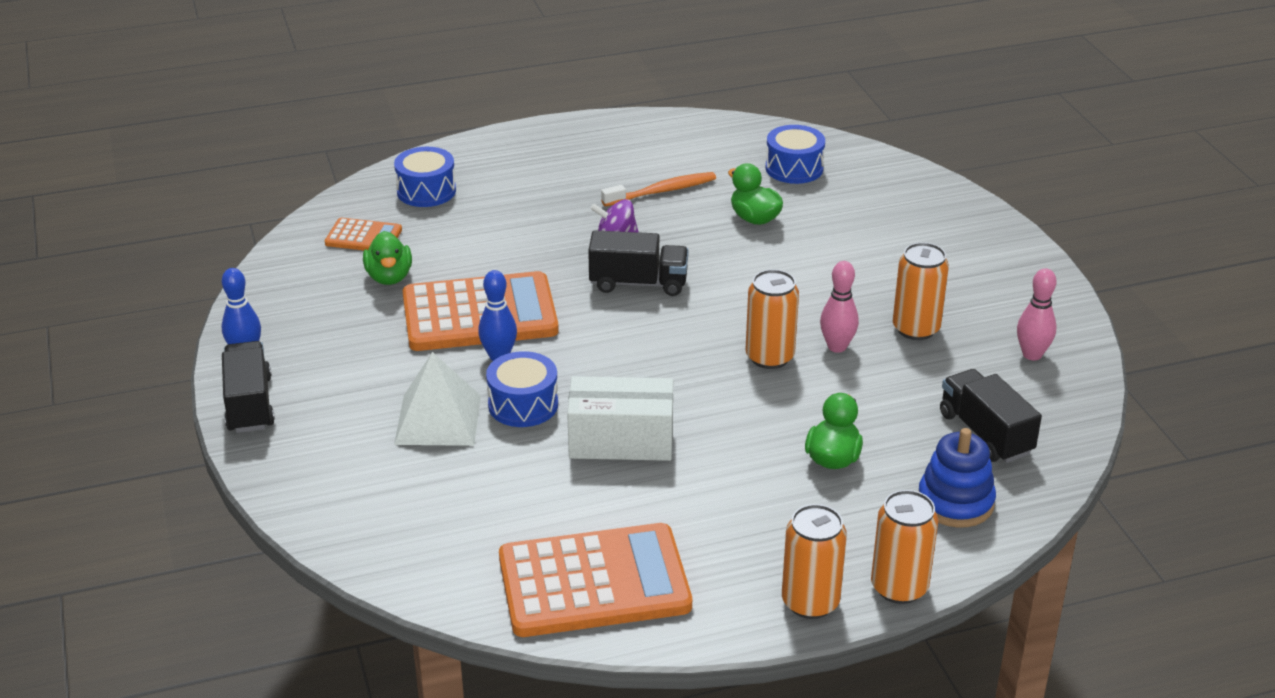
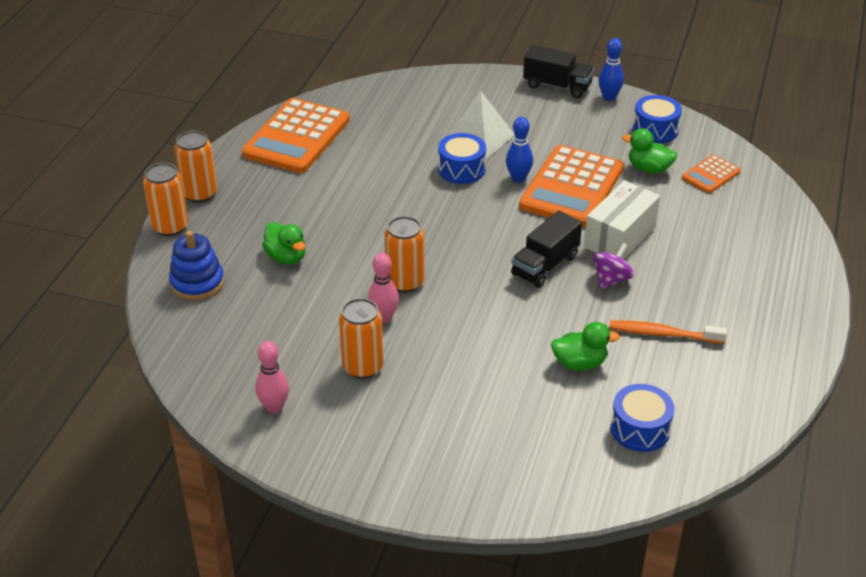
camera: 125 degrees right, 5 degrees up
(426, 191) = (755, 221): blue drum -> blue drum (655, 130)
(621, 440) = (391, 189): white box -> white box (620, 237)
(662, 191) = (663, 334): orange toothbrush -> orange toothbrush turned 90 degrees clockwise
(985, 433) = (232, 332): black truck -> none

